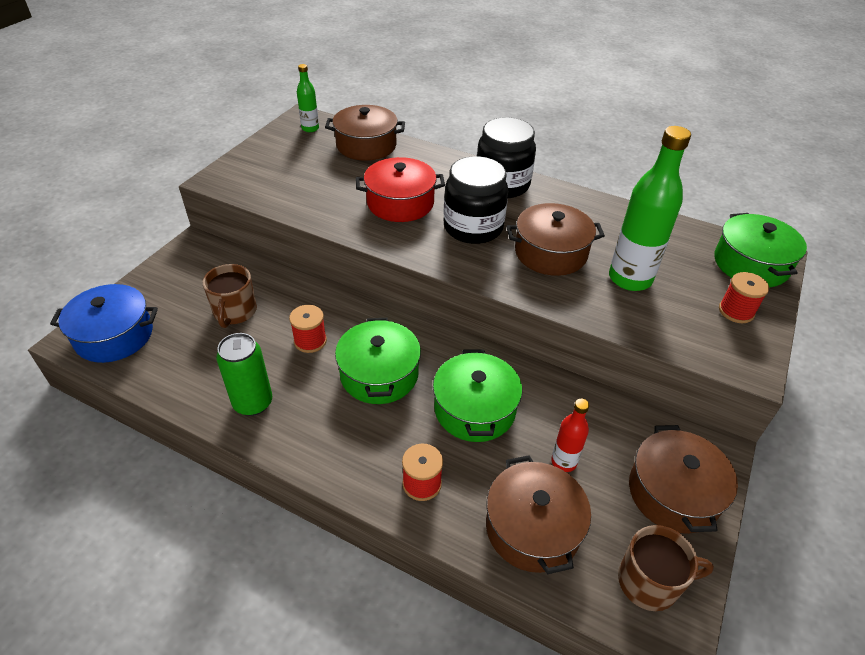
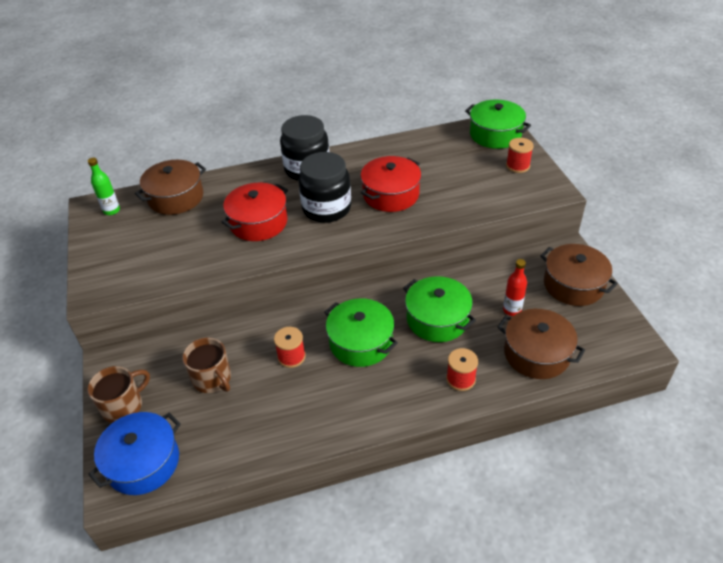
camera: 40 degrees left, 0 degrees up
(253, 403) = (307, 419): green can -> none
(550, 253) = (391, 194): brown pot -> red pot
(630, 278) = (449, 182): green bottle -> none
(650, 582) = (609, 333): brown mug -> brown mug (123, 406)

